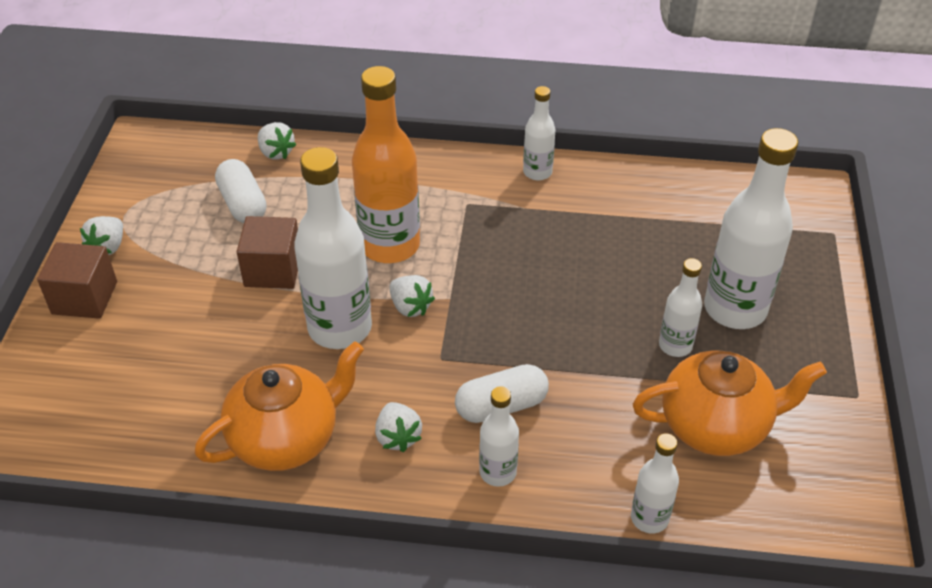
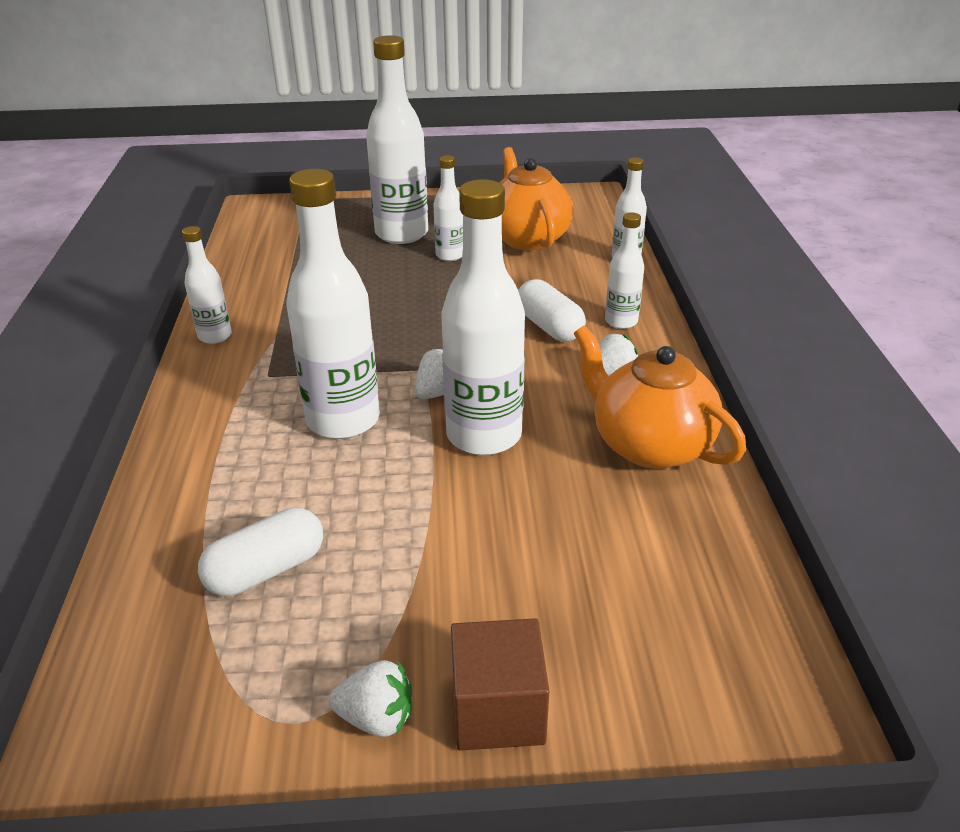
camera: 100 degrees left, 10 degrees down
(273, 270) = (399, 509): brown cube -> none
(276, 152) = (144, 560): white strawberry -> none
(390, 245) = (343, 420): orange bottle -> white bottle

